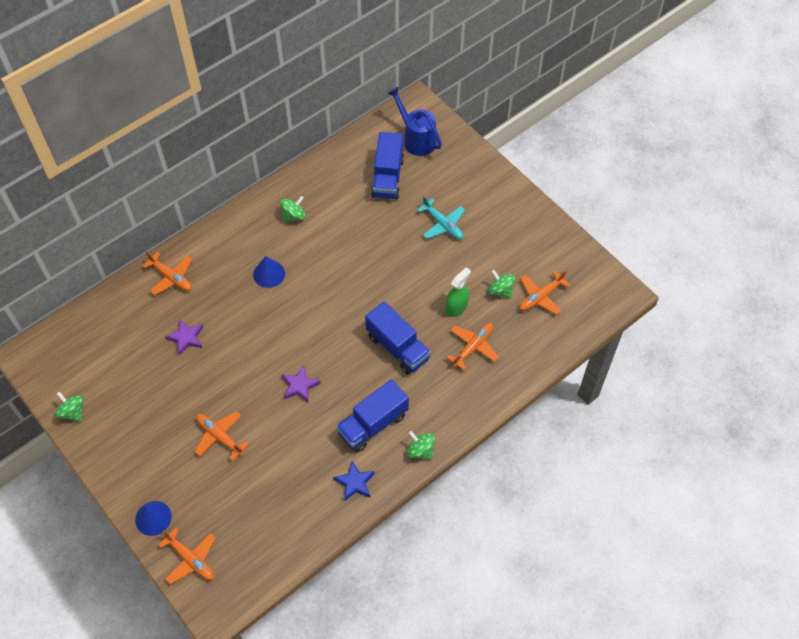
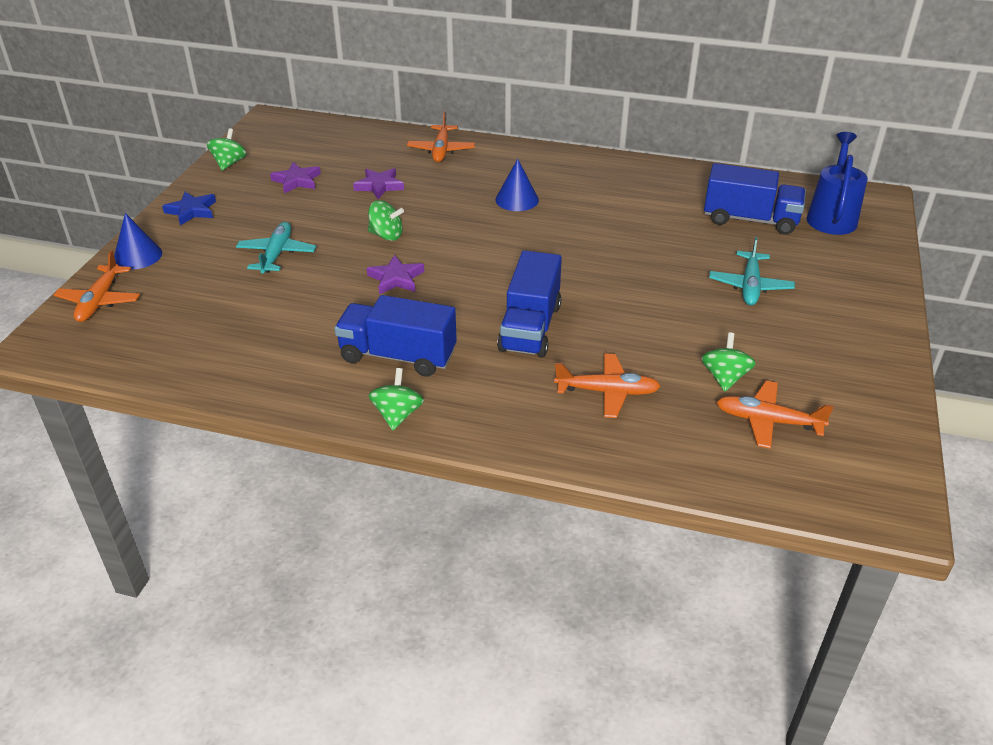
camera: 55 degrees right, 20 degrees down
(136, 382) = (297, 181): none -> purple star
(220, 436) = (276, 254): orange plane -> turquoise plane
(293, 216) = (609, 184): green spinning top -> green spinning top (386, 235)
(355, 482) = (298, 378): blue star -> blue star (191, 211)
(388, 177) = (750, 220): blue truck -> blue truck turned 135 degrees counterclockwise
(456, 307) = (648, 350): green spray bottle -> none

